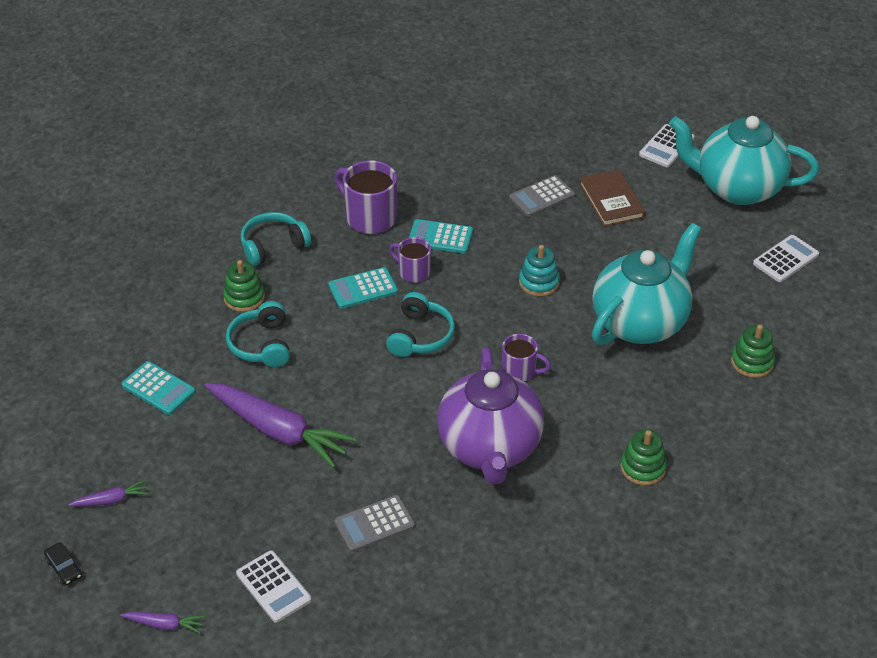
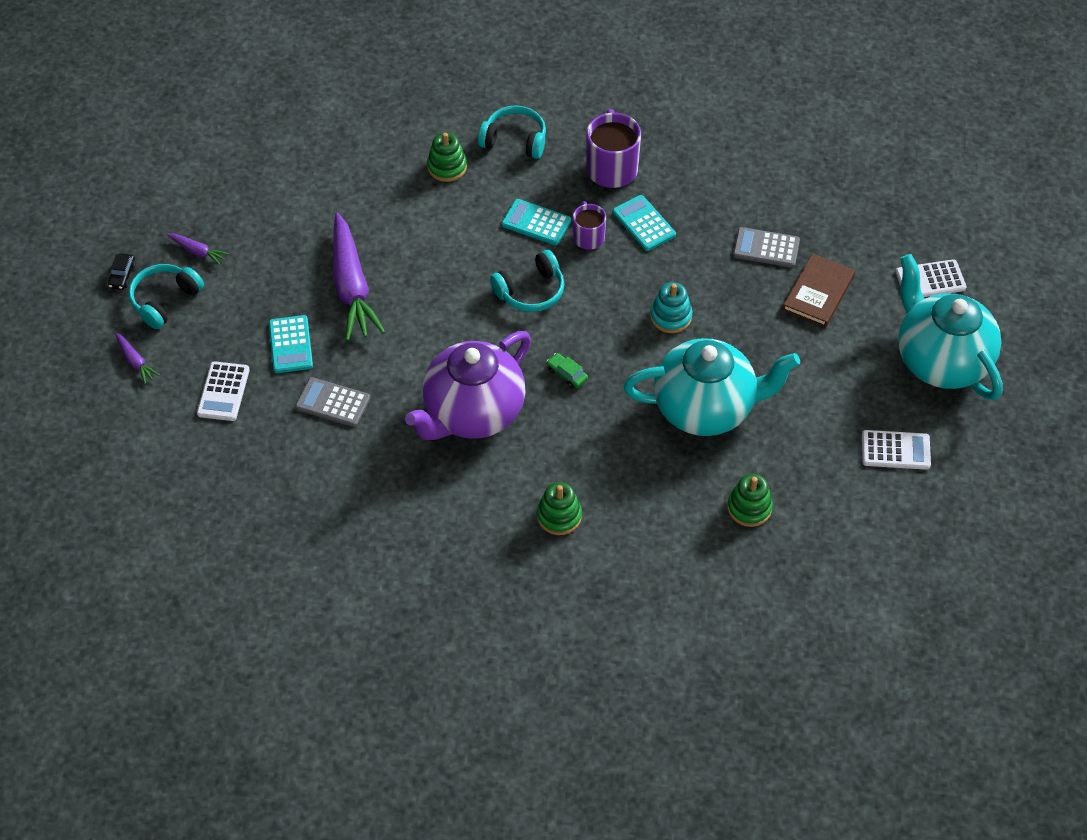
camera: 45 degrees right, 10 degrees up
(158, 389) = (313, 194): turquoise calculator -> turquoise calculator (290, 345)
(261, 344) = (416, 213): turquoise headphones -> turquoise headphones (164, 300)
(520, 371) = (567, 374): purple mug -> green car

